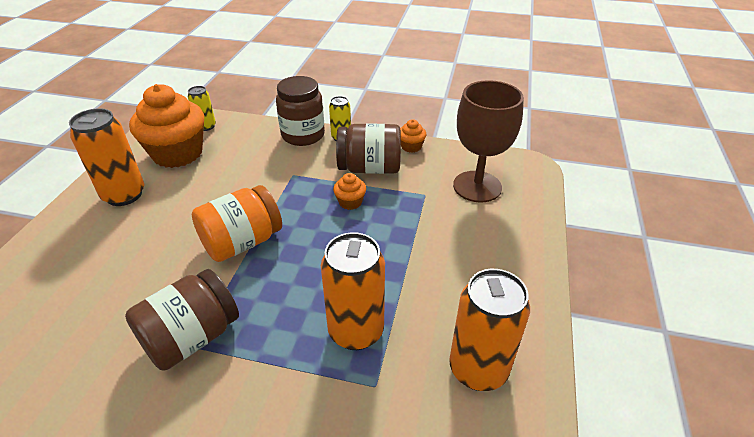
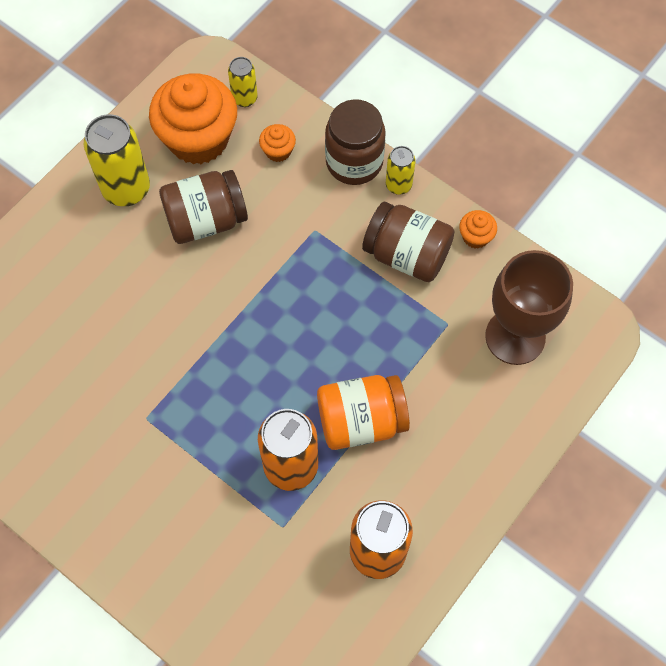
camera: 25 degrees right, 25 degrees up
(124, 195) = (126, 189): orange can -> yellow can
(192, 338) = (147, 409): brown jar -> brown jar (206, 220)
(242, 242) = (226, 312): orange jar -> orange jar (361, 421)
(350, 202) = (359, 301): orange cupcake -> orange cupcake (278, 151)

